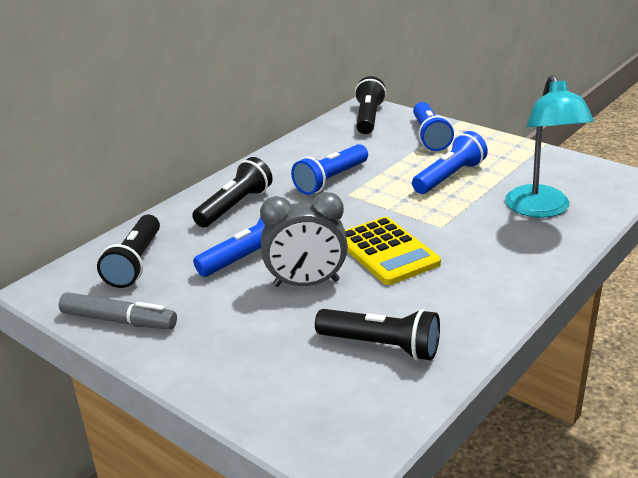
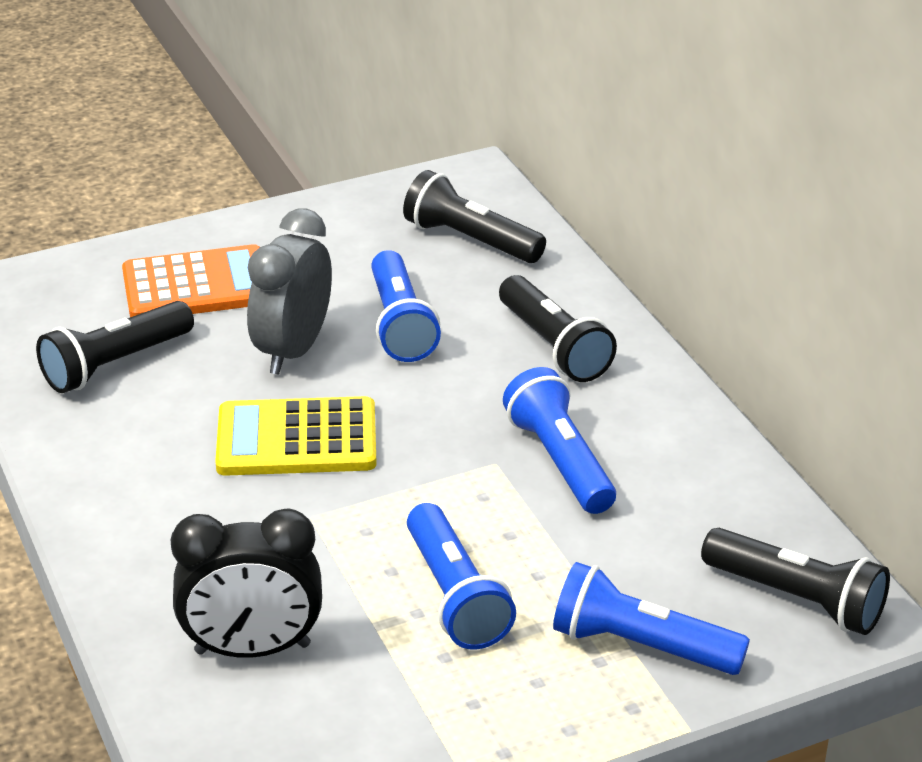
camera: 115 degrees right, 5 degrees up
(119, 320) = (354, 210): grey marker -> none
(263, 351) = (197, 286): none -> orange calculator
(541, 209) = (252, 649): turquoise lamp -> black clock

